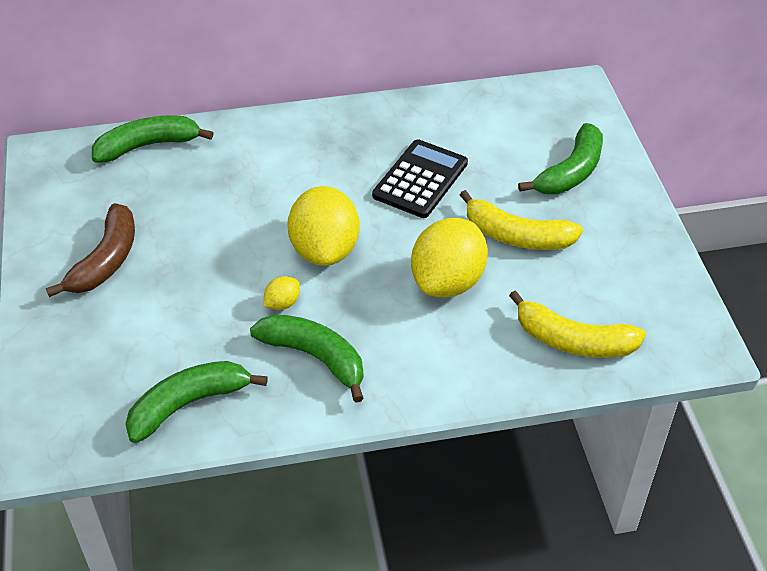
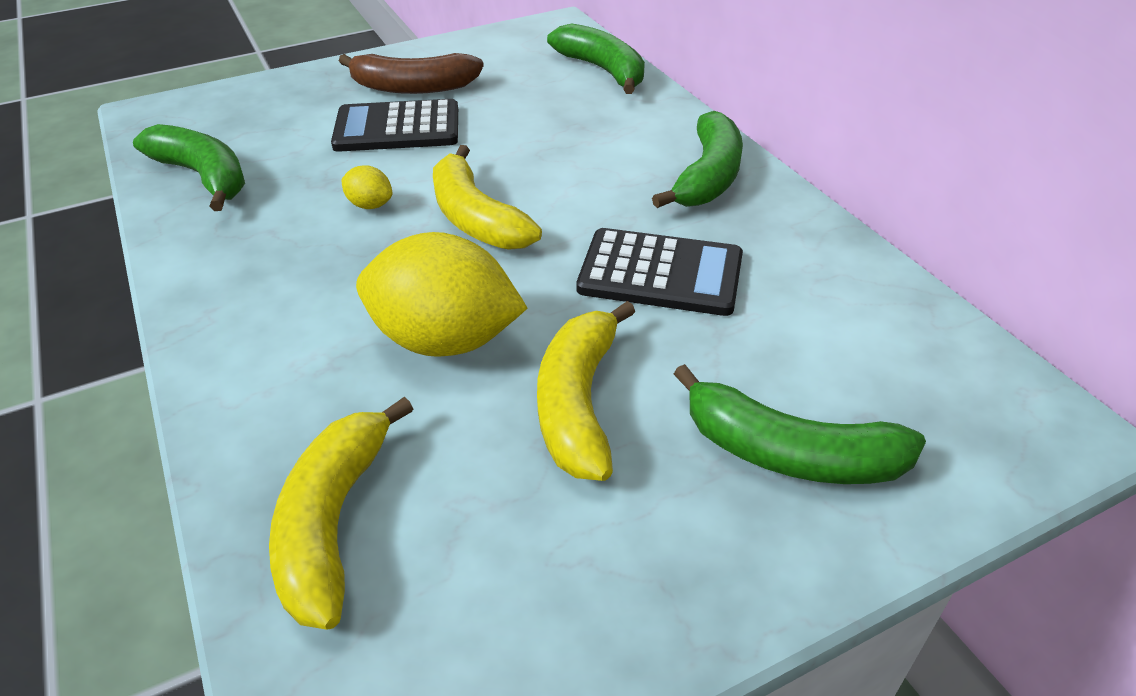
camera: 75 degrees right, 5 degrees down
(173, 277) = (397, 128): none -> black calculator
(315, 357) = (278, 247): green banana -> green banana (708, 176)
(325, 250) = (476, 218): yellow lemon -> yellow banana

